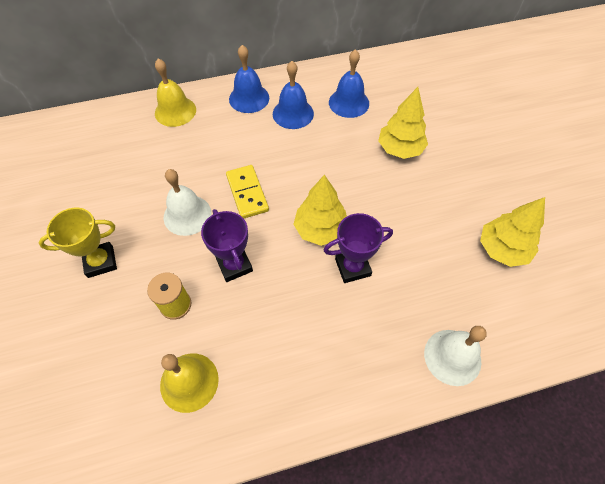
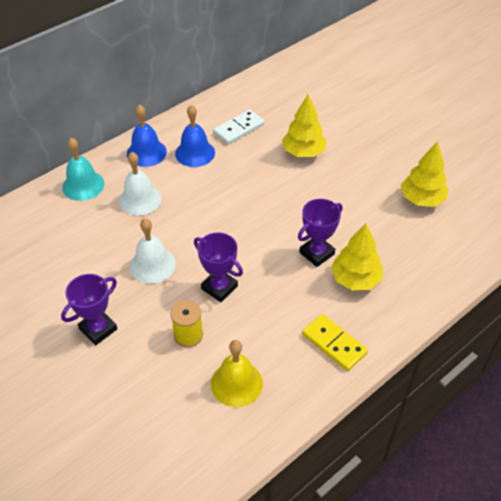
camera: 25 degrees left, 10 degrees down
(100, 262) = (98, 329): yellow trophy -> purple trophy
(175, 111) = (83, 185): yellow bell -> turquoise bell
(247, 193) = (195, 229): yellow domino -> yellow domino (334, 343)
(320, 229) = (274, 235): yellow tree -> yellow tree (355, 279)
(349, 103) = (239, 129): blue bell -> white domino
(452, 357) = (425, 286): white bell -> white bell (140, 199)

